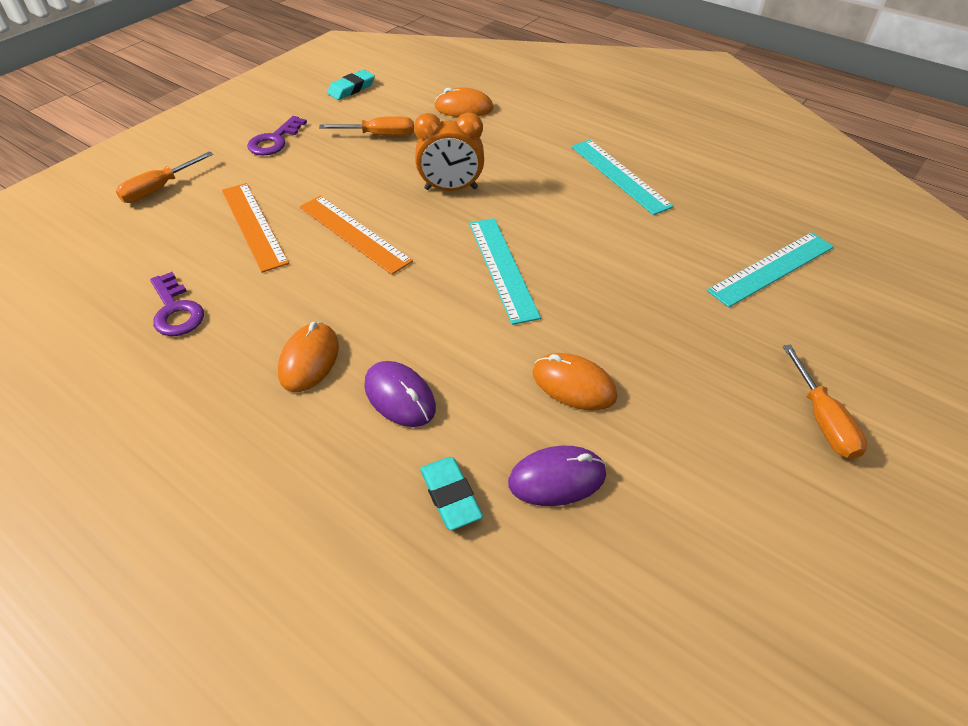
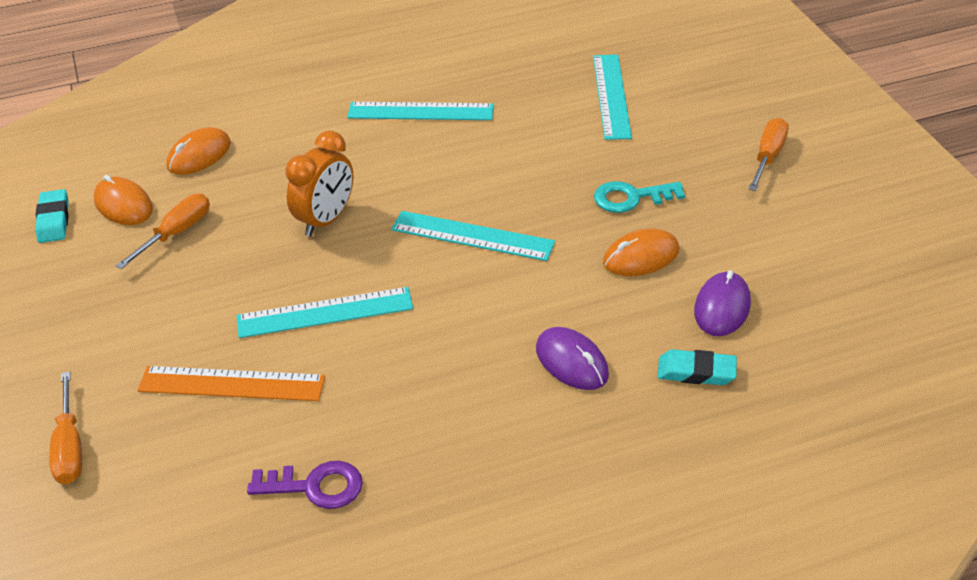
camera: 55 degrees left, 5 degrees down
(274, 140) = (85, 318): purple key -> none
(309, 360) = (477, 405): orange mouse -> orange mouse (123, 205)
(353, 233) = (325, 313): orange ruler -> turquoise ruler
(400, 396) = (572, 362): purple mouse -> purple mouse turned 60 degrees clockwise
(647, 343) = (631, 198): none -> turquoise key
(823, 421) = (768, 156): orange screwdriver -> orange screwdriver turned 90 degrees counterclockwise

